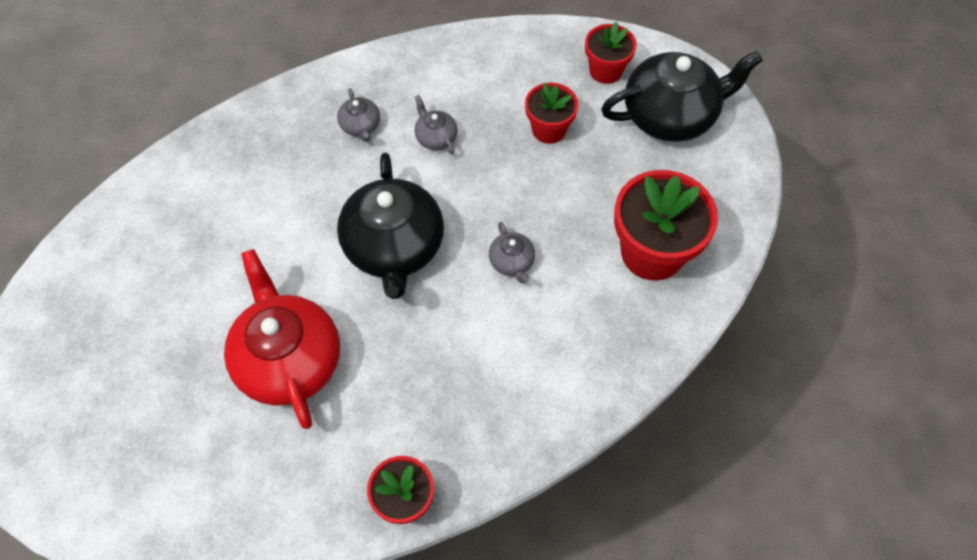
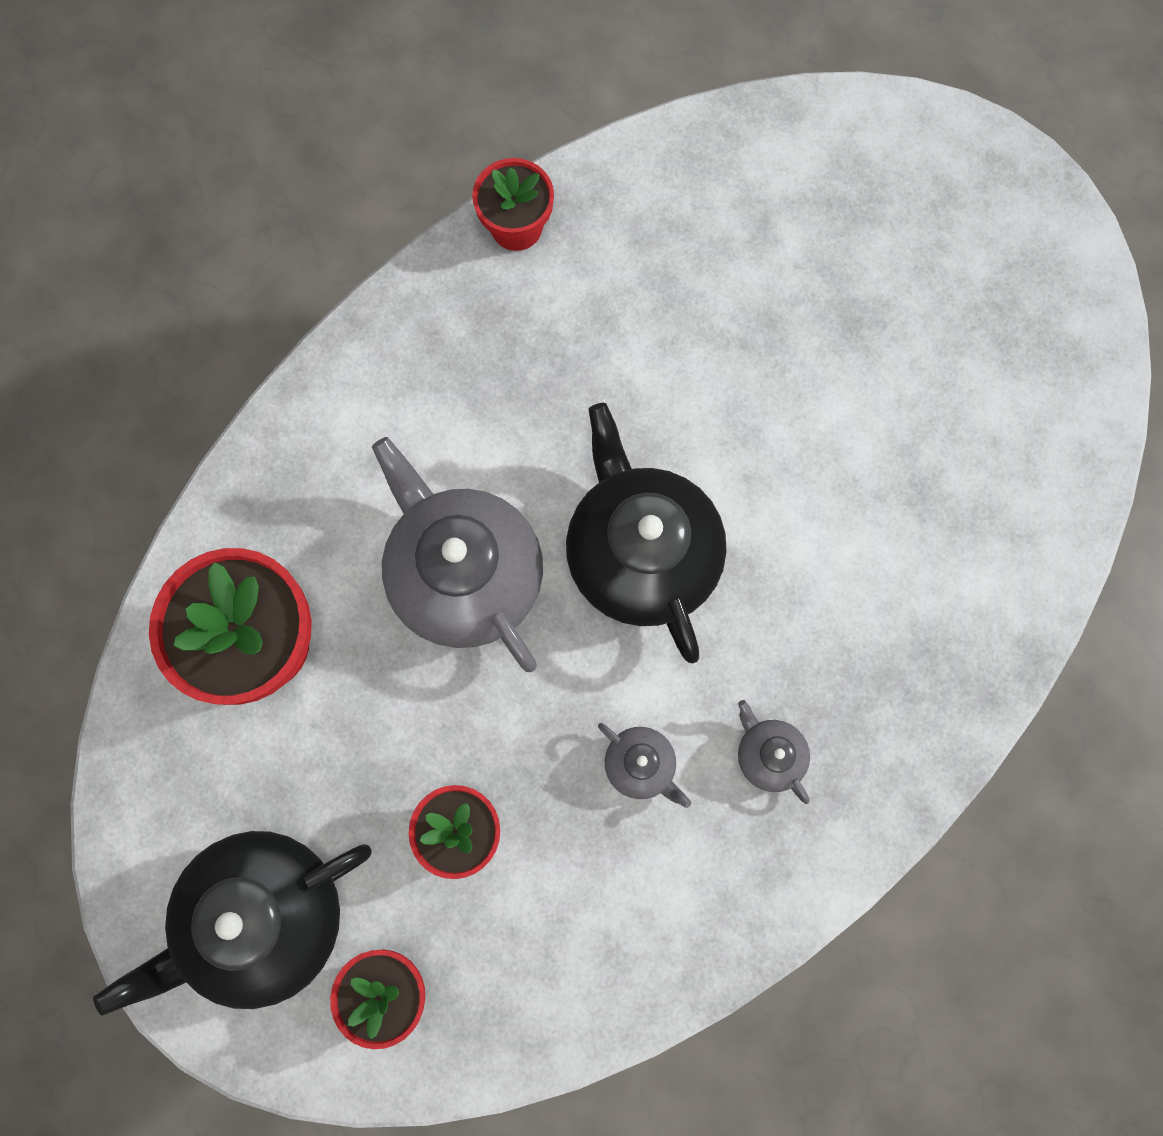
camera: 165 degrees right, 15 degrees up
(289, 359) = (723, 356): red teapot -> none
(512, 262) = (464, 574): grey teapot -> grey teapot, size x2.26

